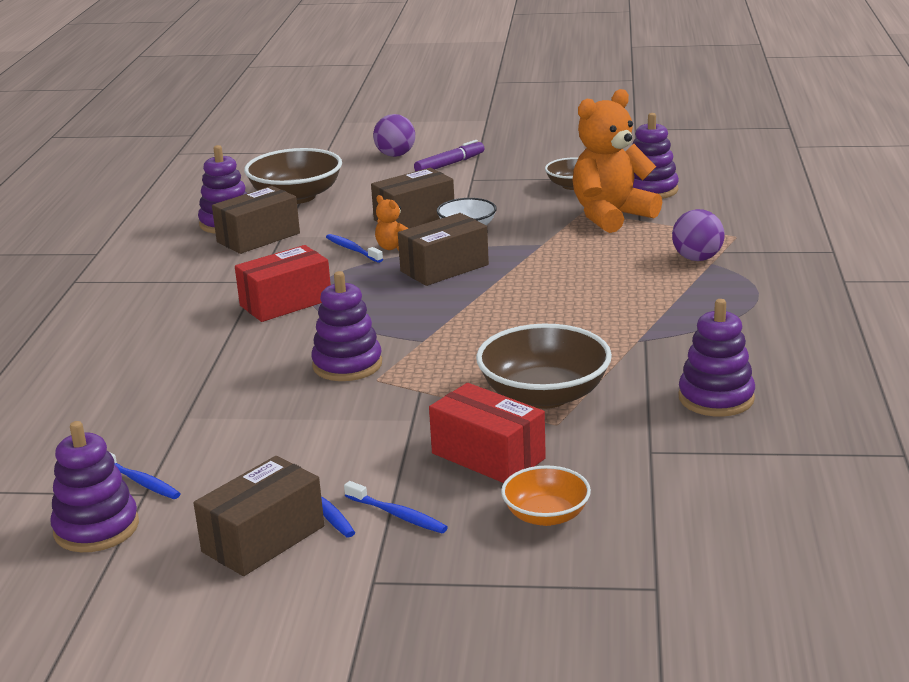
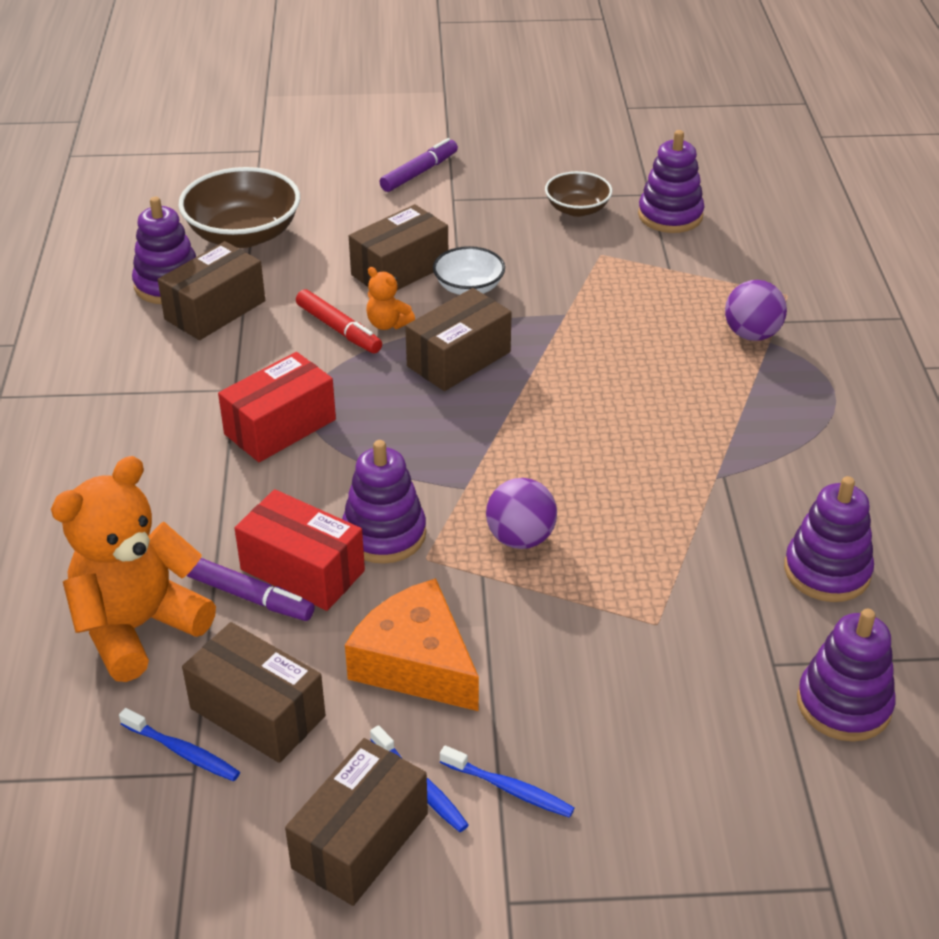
camera: 10 degrees left, 15 degrees up
(96, 528) = (150, 836): purple stacking toy -> purple stacking toy (843, 704)
(208, 462) = (257, 712): none -> brown box
(226, 396) = (250, 597): none -> purple marker
(346, 439) = (416, 663): none -> orange cheese
(353, 250) = (339, 329): blue toothbrush -> red marker
(395, 155) = (348, 157): purple ball -> purple ball (520, 538)
(488, 456) = (590, 683): red box -> red box (302, 570)
(544, 395) = (630, 575): brown bowl -> none
(546, 515) = (681, 778): orange bowl -> none
(611, 216) = (635, 262): orange teddy bear -> orange teddy bear (138, 627)

